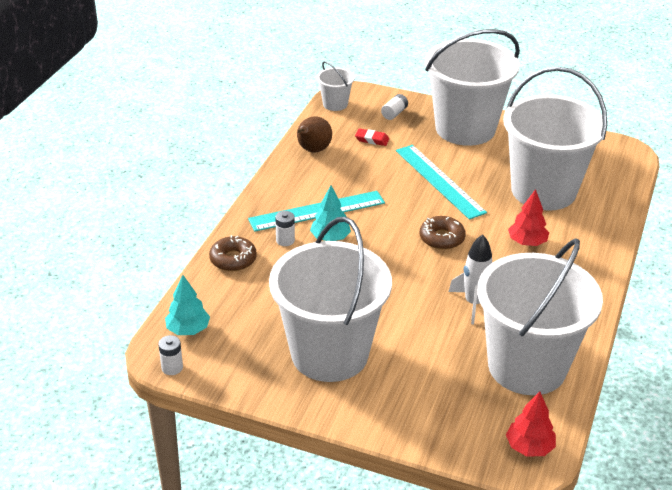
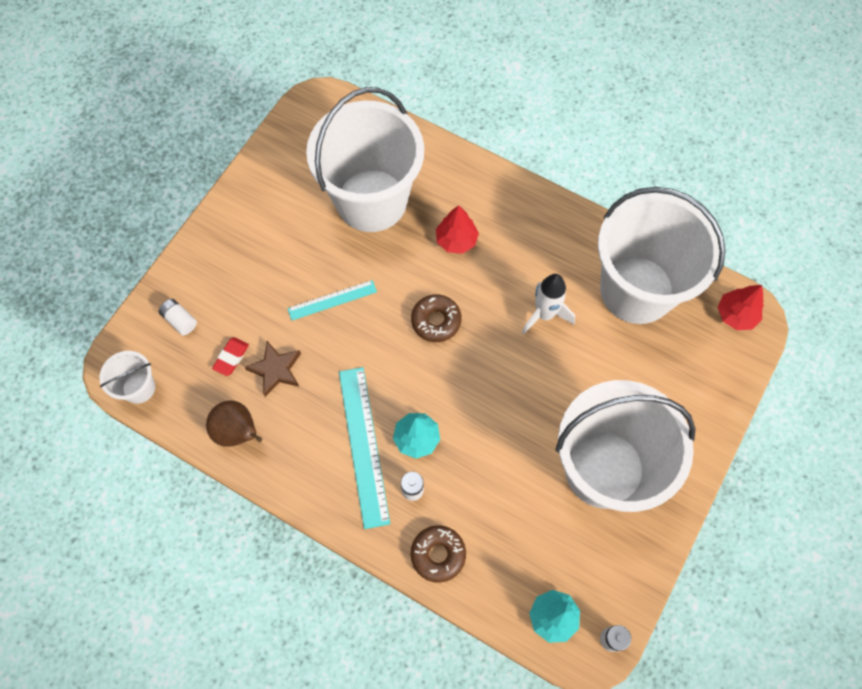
camera: 80 degrees left, 30 degrees up
(368, 161) = (276, 370): none -> brown star
(439, 181) = (332, 300): turquoise ruler -> turquoise ruler, size x0.58
(465, 128) = (234, 248): white bucket -> none

